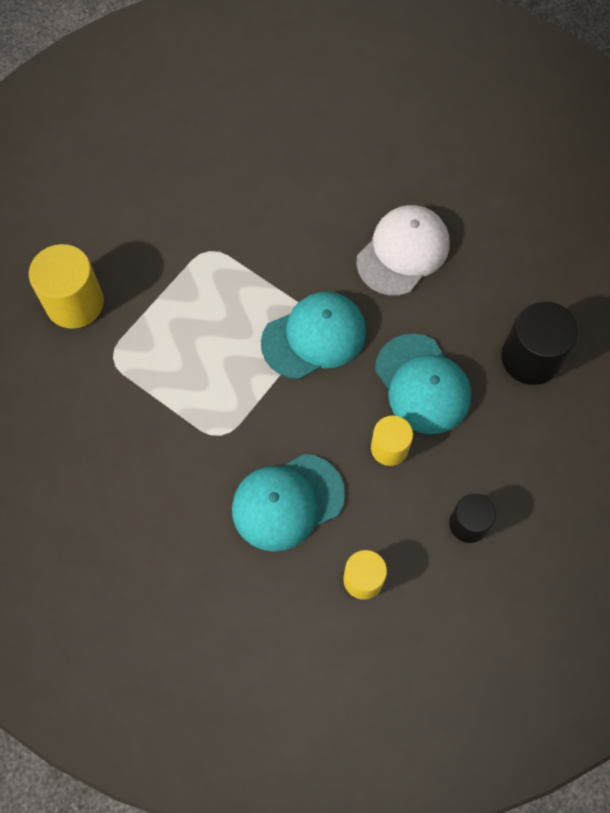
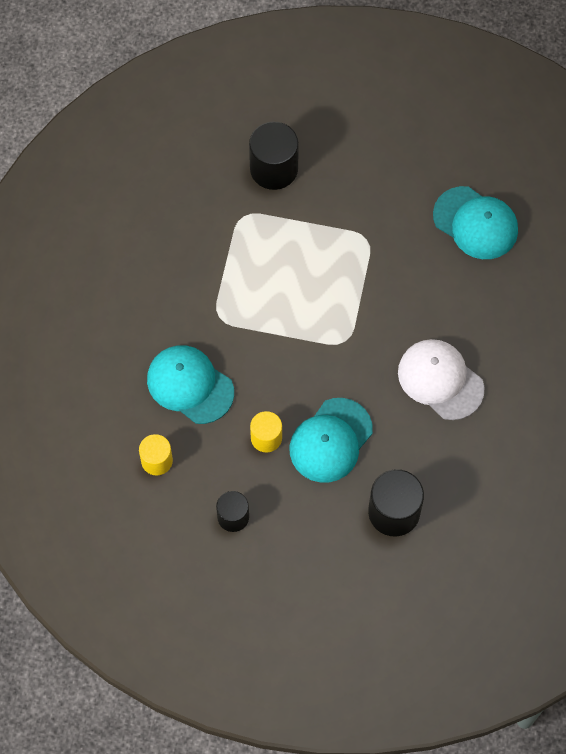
camera: 65 degrees right, 0 degrees up
(75, 303) = (274, 169): yellow cylinder -> black cylinder
(314, 337) = (331, 346): turquoise cap -> turquoise cap (475, 223)
(403, 252) = (440, 380): white cap -> white cap turned 150 degrees counterclockwise

